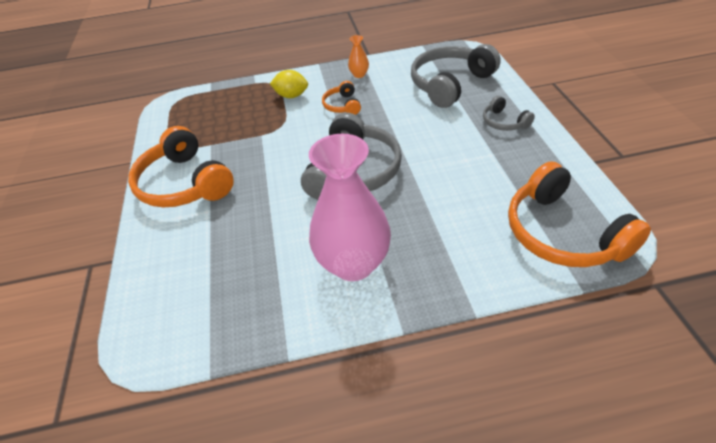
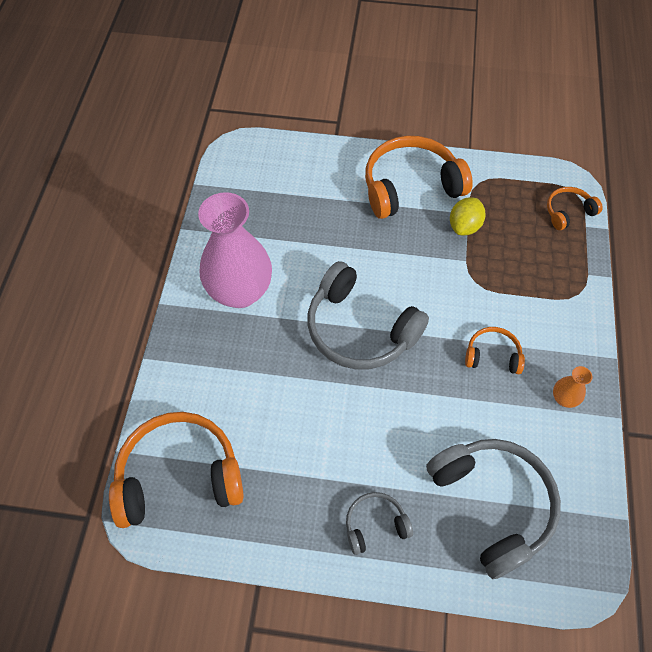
camera: 105 degrees right, 15 degrees up
(198, 99) = (568, 212): none -> orange headphones
(291, 96) = (538, 307): yellow lemon -> yellow lemon (464, 226)

